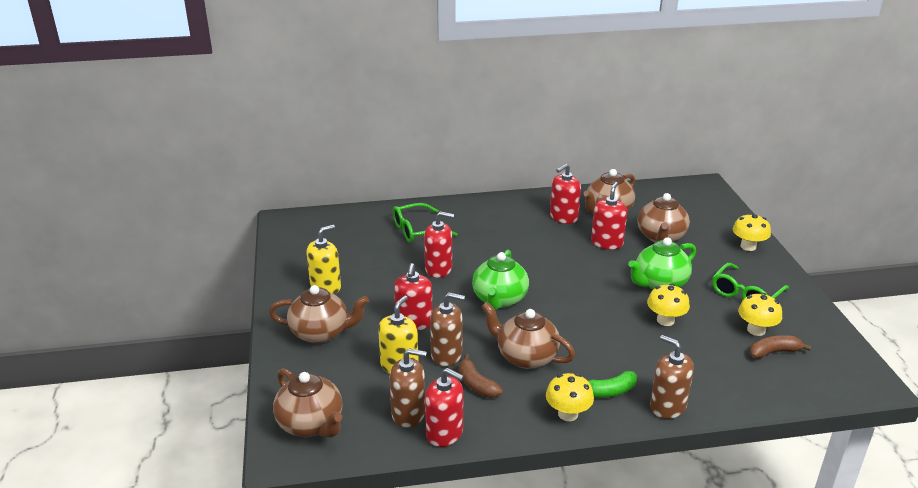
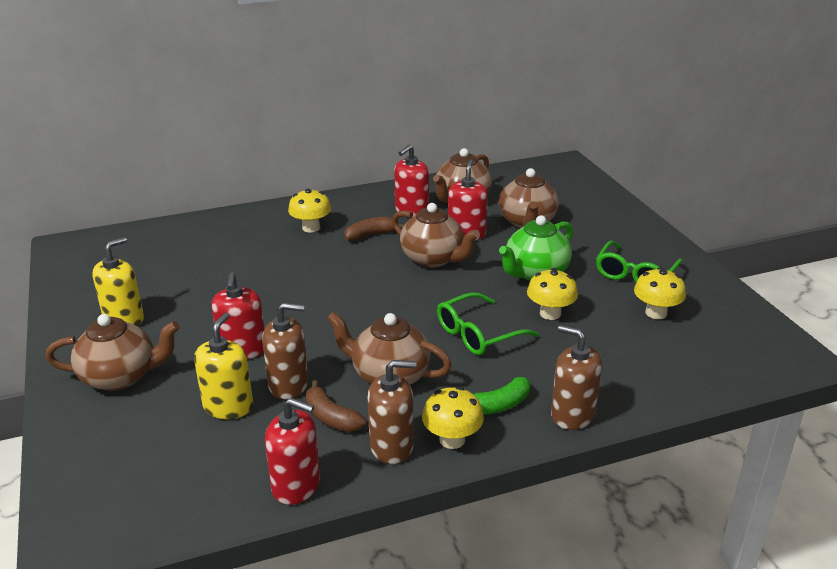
camera: 10 degrees left, 0 degrees up
(311, 424) = (112, 498): brown teapot -> brown teapot (433, 259)
(408, 414) = (246, 466): brown soap dispenser -> brown soap dispenser (392, 446)
(417, 230) = (237, 241): green glasses -> green glasses (478, 334)
(438, 269) = (268, 283): red soap dispenser -> none
(499, 299) = (347, 311): green teapot -> none
(748, 246) = (626, 223): yellow mushroom -> yellow mushroom (311, 228)
(773, 352) = (681, 336): brown banana -> brown banana (371, 235)

